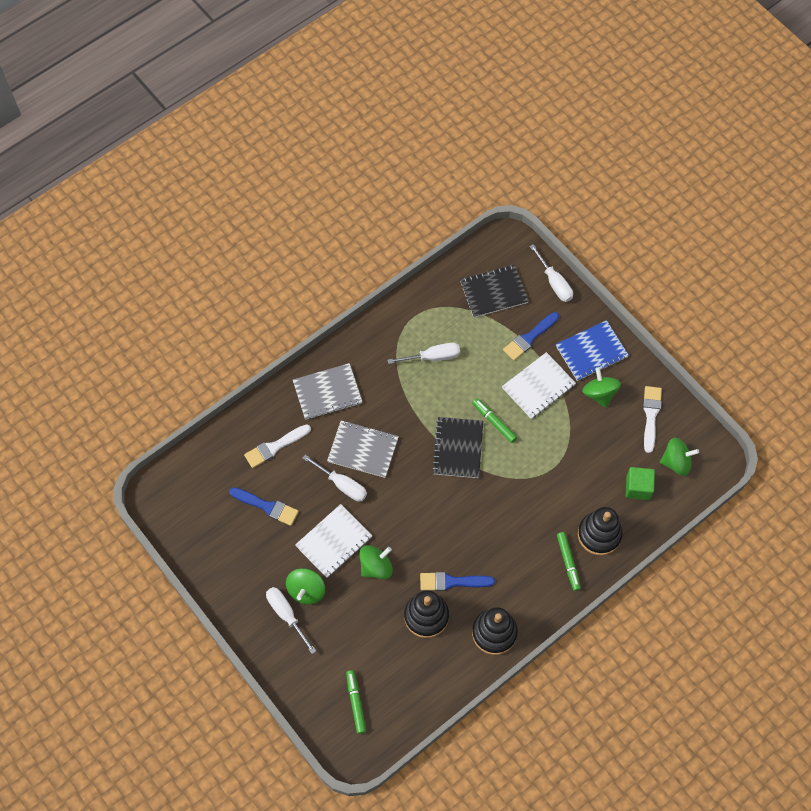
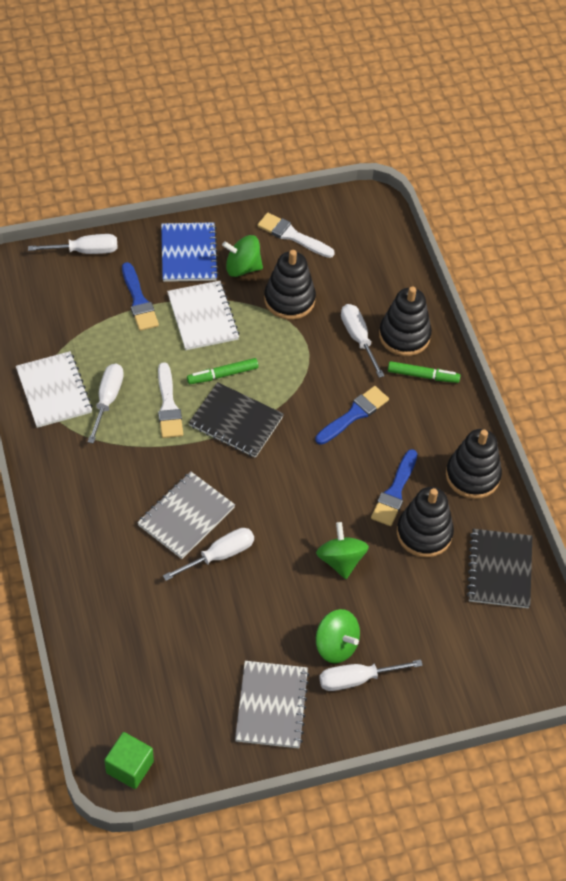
camera: 70 degrees left, 10 degrees down
(267, 506) = (205, 648): blue brush -> blue brush (354, 415)
(275, 447) = (130, 609): white brush -> white brush (168, 405)
(327, 392) = (90, 524): grey notebook -> grey notebook (271, 705)
(334, 541) = (287, 592): white notebook -> white notebook (54, 391)
(356, 703) = (498, 646): green marker -> none
(494, 292) = (61, 310): black notebook -> black notebook (500, 570)
(578, 502) = (358, 338): none -> white screwdriver
(587, 439) = (289, 300): none -> black stacking toy
(638, 487) = (368, 281): green cube -> green cube (130, 767)
(676, 462) = (356, 237): green spinning top -> none

